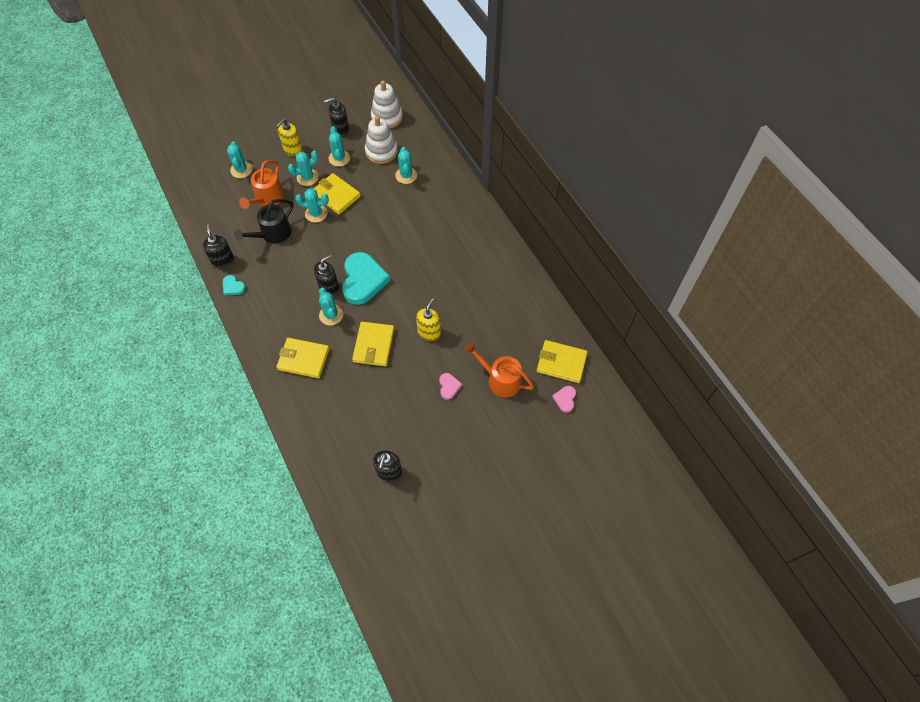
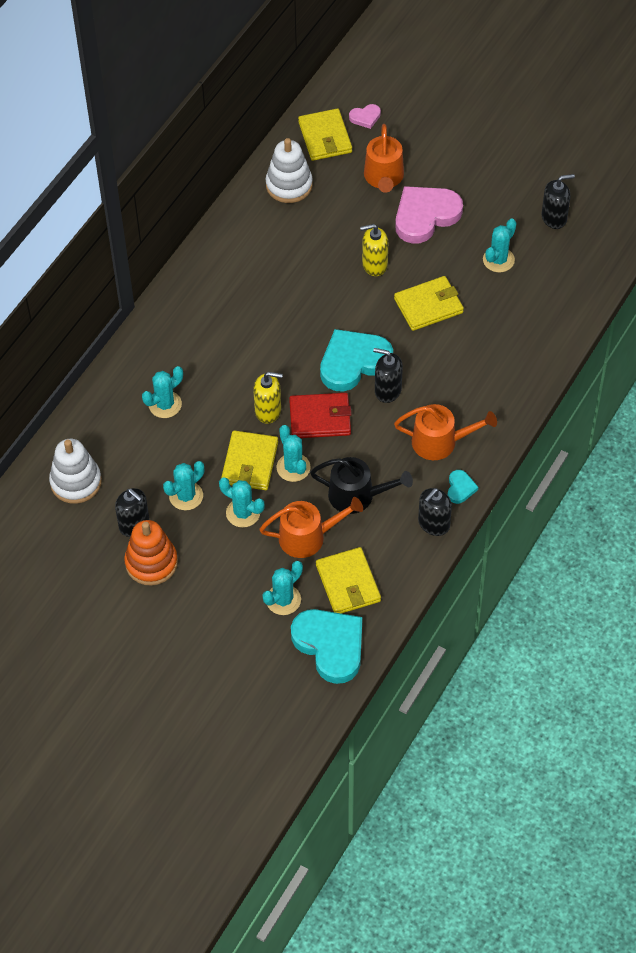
camera: 120 degrees left, 5 degrees down
(198, 176) = (330, 645): none -> turquoise heart
(271, 294) = (440, 442): none -> orange watering can
(293, 150) = (208, 559): yellow soap dispenser -> yellow soap dispenser (268, 411)
(303, 359) = (495, 360): yellow wallet -> yellow wallet (348, 583)
(312, 127) = (151, 563): none -> orange stacking toy
(331, 315) = (422, 367): turquoise cactus -> turquoise cactus (498, 260)
(338, 243) = (320, 418): none -> red wallet
(381, 151) = (142, 454): white stacking toy -> white stacking toy (289, 185)
(449, 386) = (425, 216): pink heart -> pink heart, size x2.22

